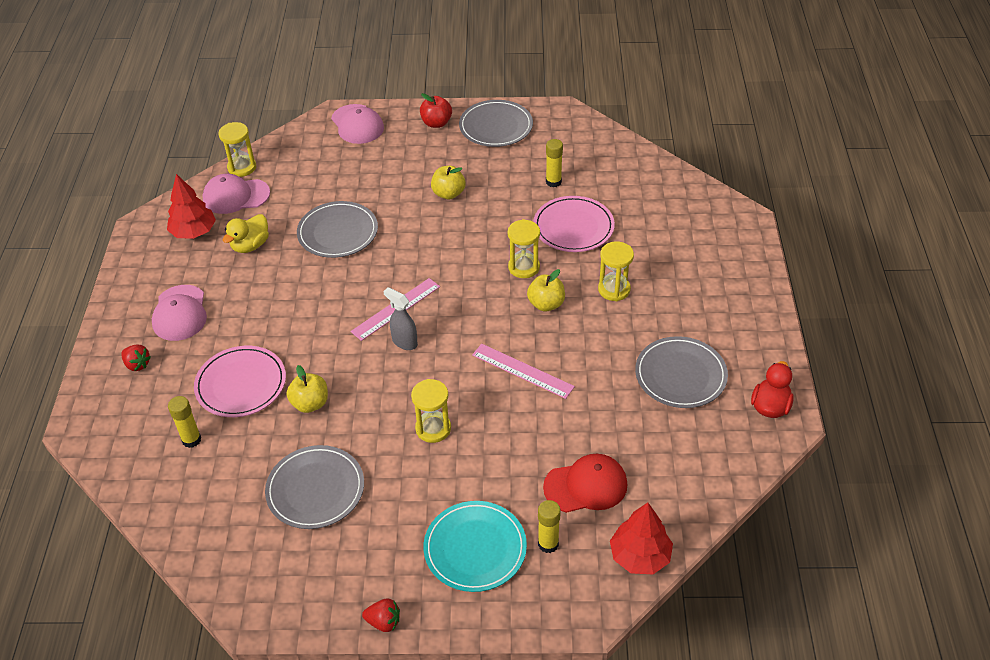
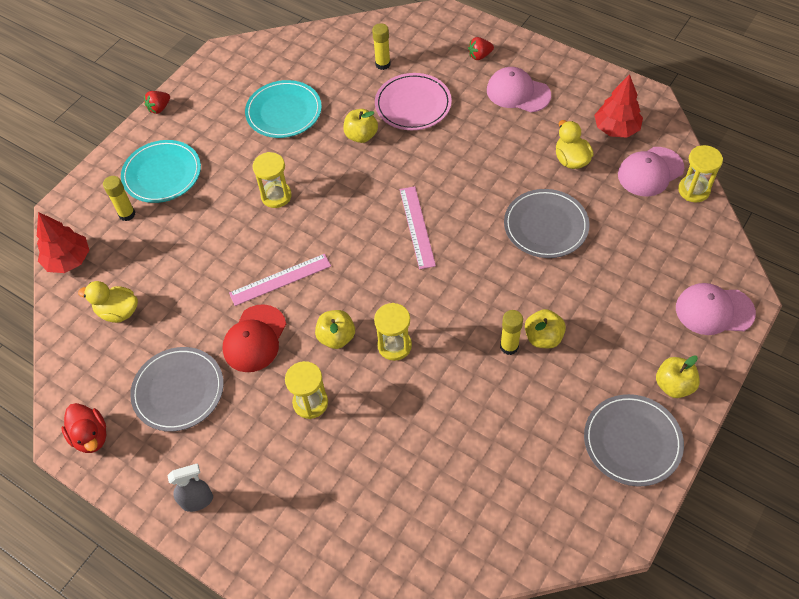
camera: 125 degrees right, 10 degrees up
(236, 196) = (650, 172): pink cap -> pink cap turned 150 degrees counterclockwise
(315, 489) = (284, 112): grey plate -> turquoise plate
(404, 342) = (375, 216): grey spray bottle -> grey spray bottle (197, 501)
(436, 123) = (673, 385): red apple -> yellow apple
(553, 182) = (498, 443): yellow glue stick -> yellow glue stick (509, 346)
(573, 227) = (417, 420): pink plate -> none
(586, 486) = (146, 261): red cap -> red cap (255, 339)
(654, 470) = (118, 312): none -> yellow duck

